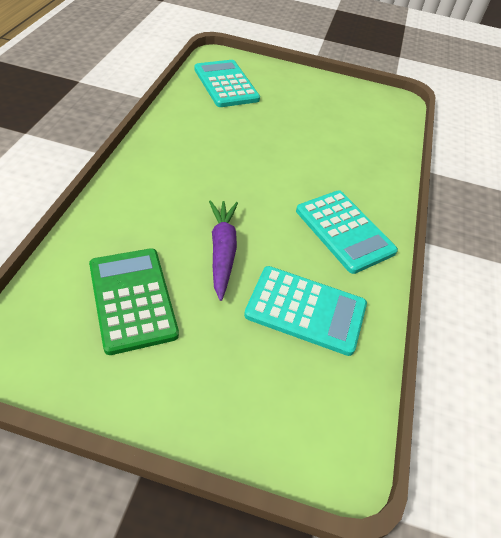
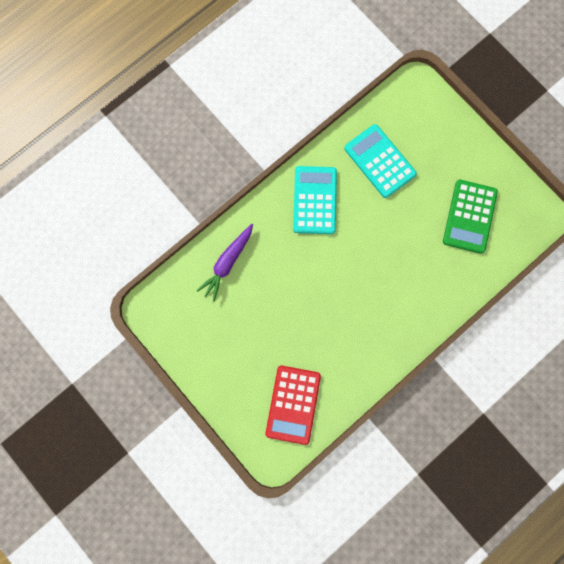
camera: 140 degrees left, 30 degrees up
(222, 251) = (402, 224): purple carrot -> purple carrot (227, 263)
(226, 84) = (293, 404): turquoise calculator -> red calculator

